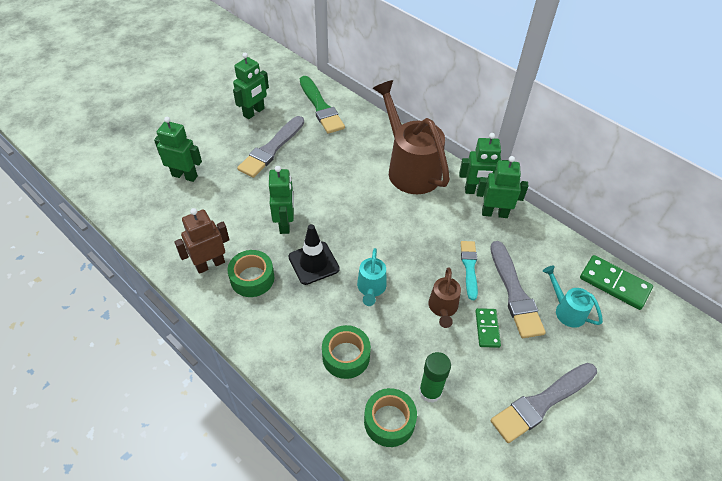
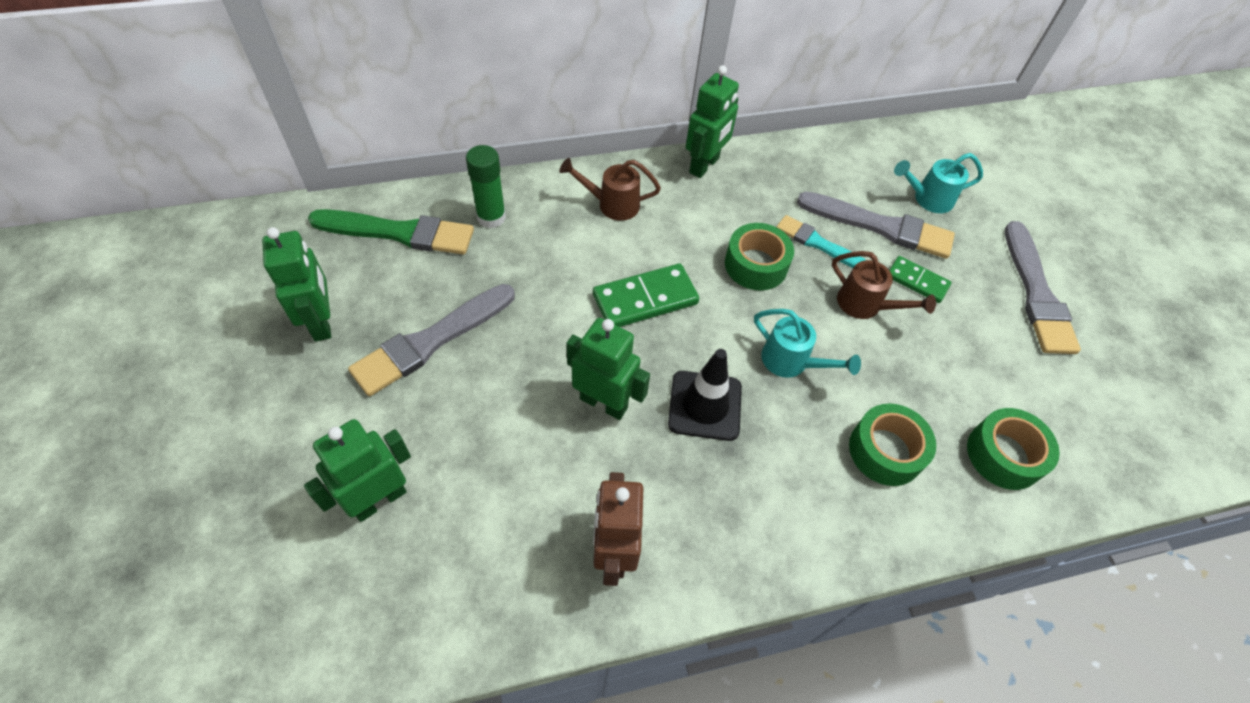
camera: 60 degrees left, 5 degrees up
(252, 278) = (682, 502): green tape -> green tape (756, 265)
(271, 149) = (431, 341): grey brush -> grey brush turned 75 degrees clockwise
(410, 168) = (612, 204): brown watering can -> brown watering can, size x0.48
(430, 391) = (979, 388): green glue stick -> green glue stick (491, 217)
(494, 213) = (751, 172): green robot -> none
(614, 284) = (914, 141): green domino -> green domino (645, 299)

